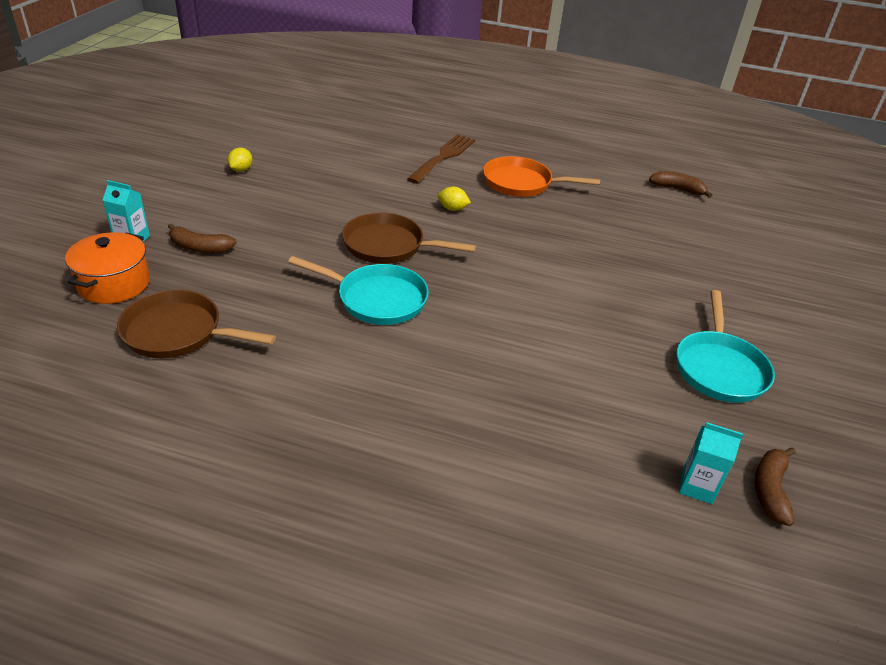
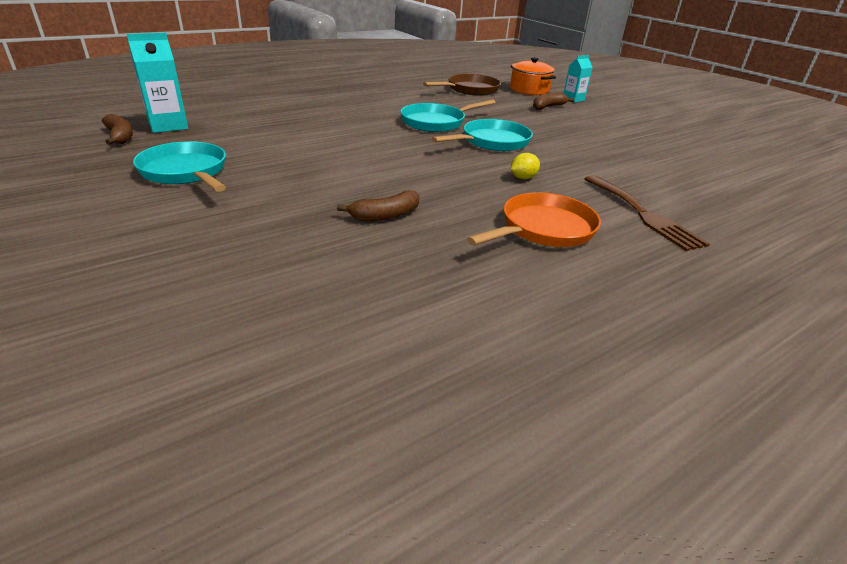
camera: 130 degrees right, 5 degrees down
(241, 170) = (657, 137): yellow lemon -> none
(389, 246) = (492, 142): brown pan -> turquoise pan
(677, 189) = (408, 345): brown banana -> brown banana (385, 215)
(697, 486) = (168, 126): turquoise carton -> turquoise carton, size x1.55

